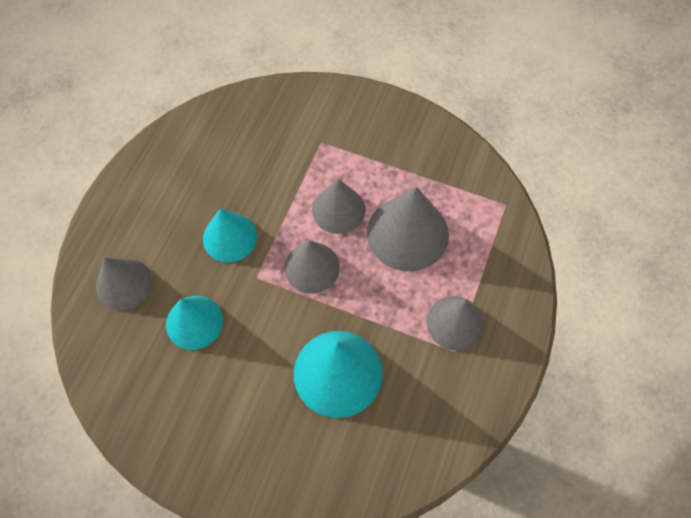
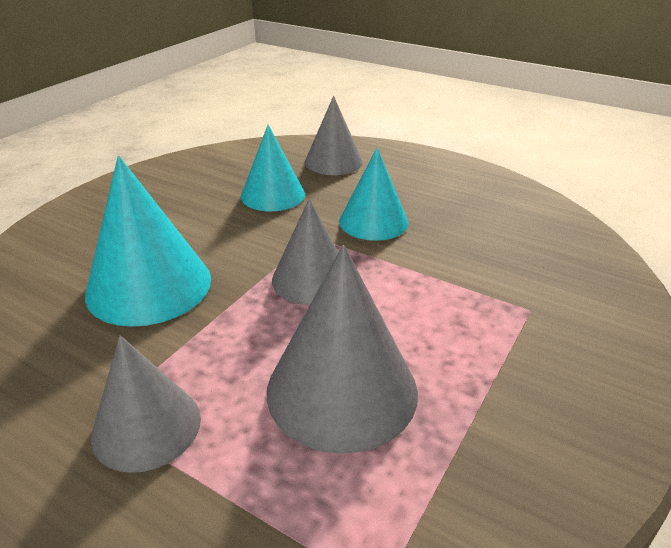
camera: 100 degrees right, 30 degrees down
(338, 209) = (402, 314): grey cone -> none

